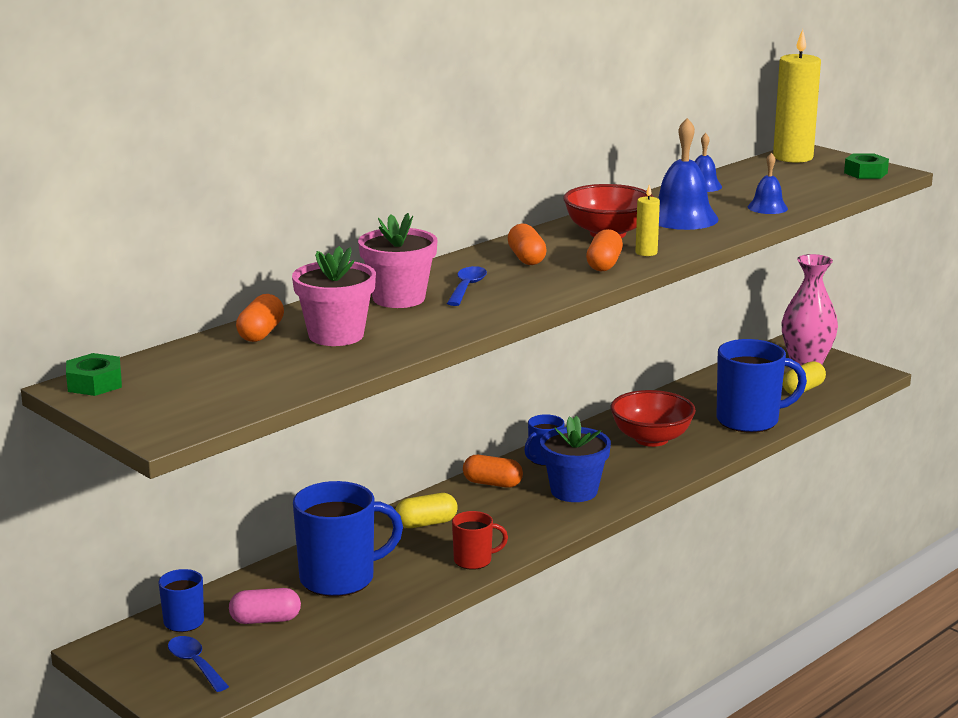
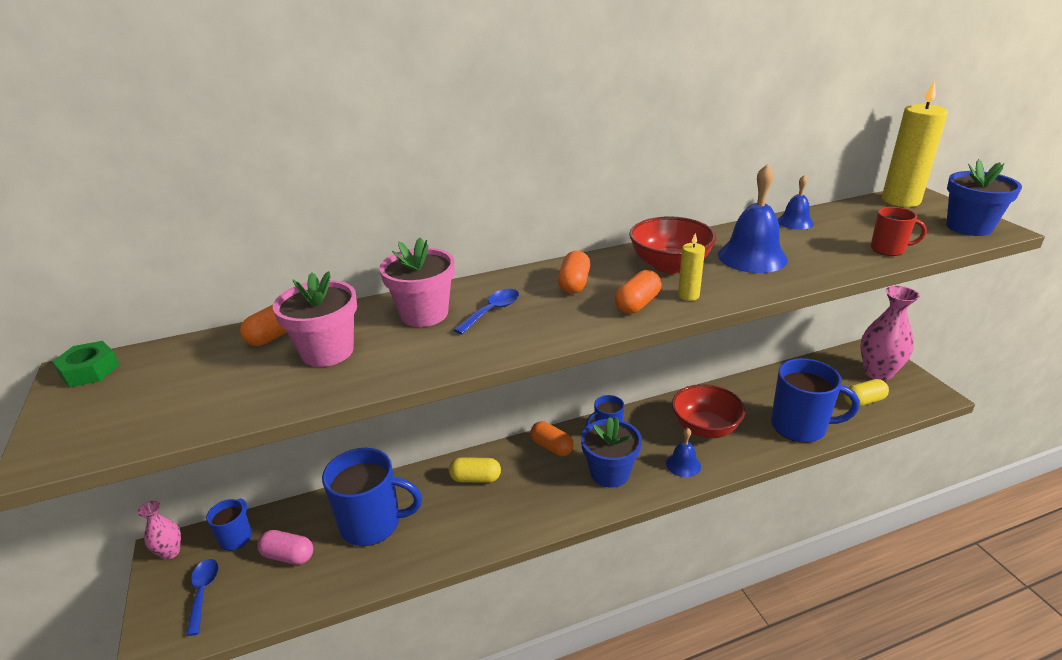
camera: 25 degrees right, 10 degrees up
(113, 648) = (170, 552): none -> pink vase
(474, 560) = (482, 534): red mug -> red mug (888, 249)
(767, 207) = (844, 256): blue bell -> blue bell (683, 464)
(865, 173) = (969, 227): green nut -> blue flower pot

